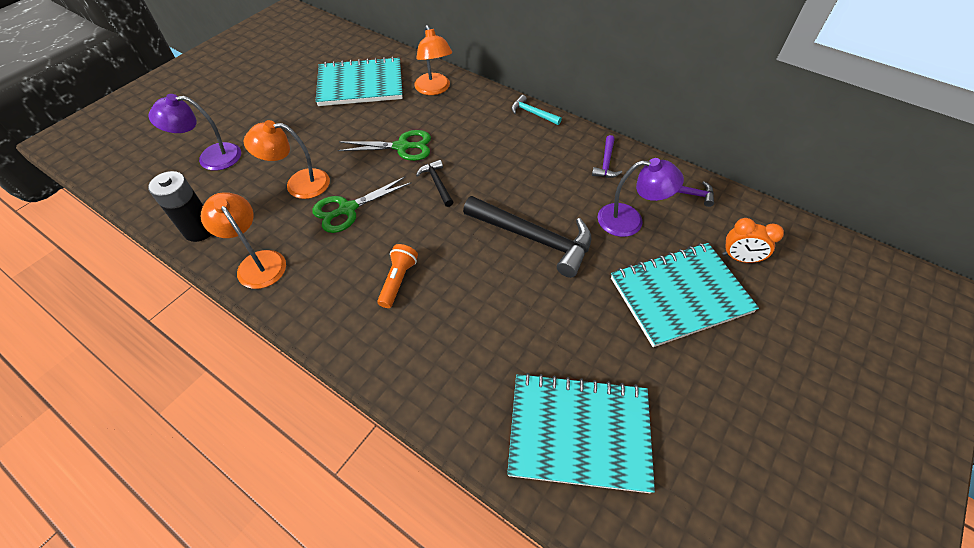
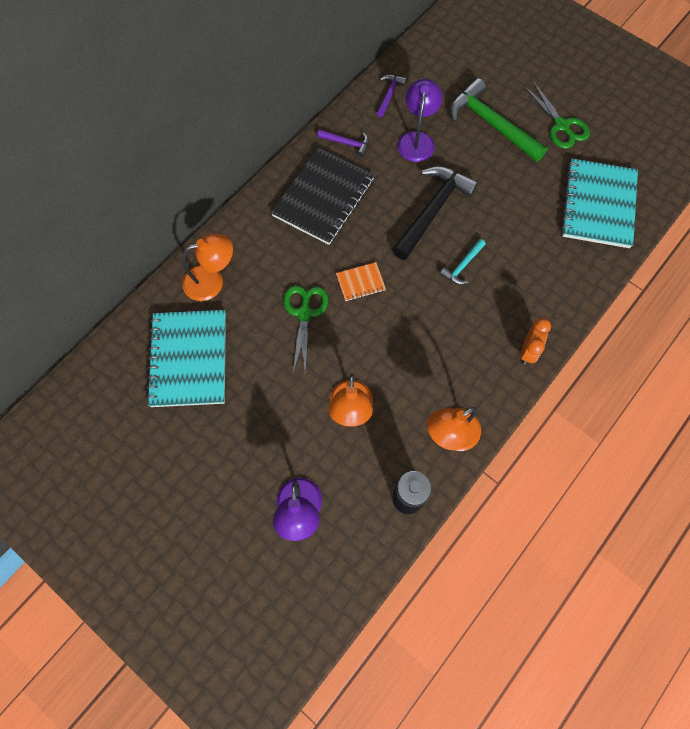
camera: 85 degrees left, 15 degrees up
(347, 209) = (389, 360): green scissors -> green scissors (561, 125)
(398, 280) = (474, 315): orange flashlight -> none
(437, 183) = (360, 282): black hammer -> orange notebook
(532, 113) = (268, 192): turquoise hammer -> turquoise hammer (462, 266)
(533, 150) = (323, 198): none -> black notebook
(680, 295) = (491, 124): turquoise notebook -> green hammer
(739, 258) = (458, 79): orange clock -> orange clock (528, 351)

